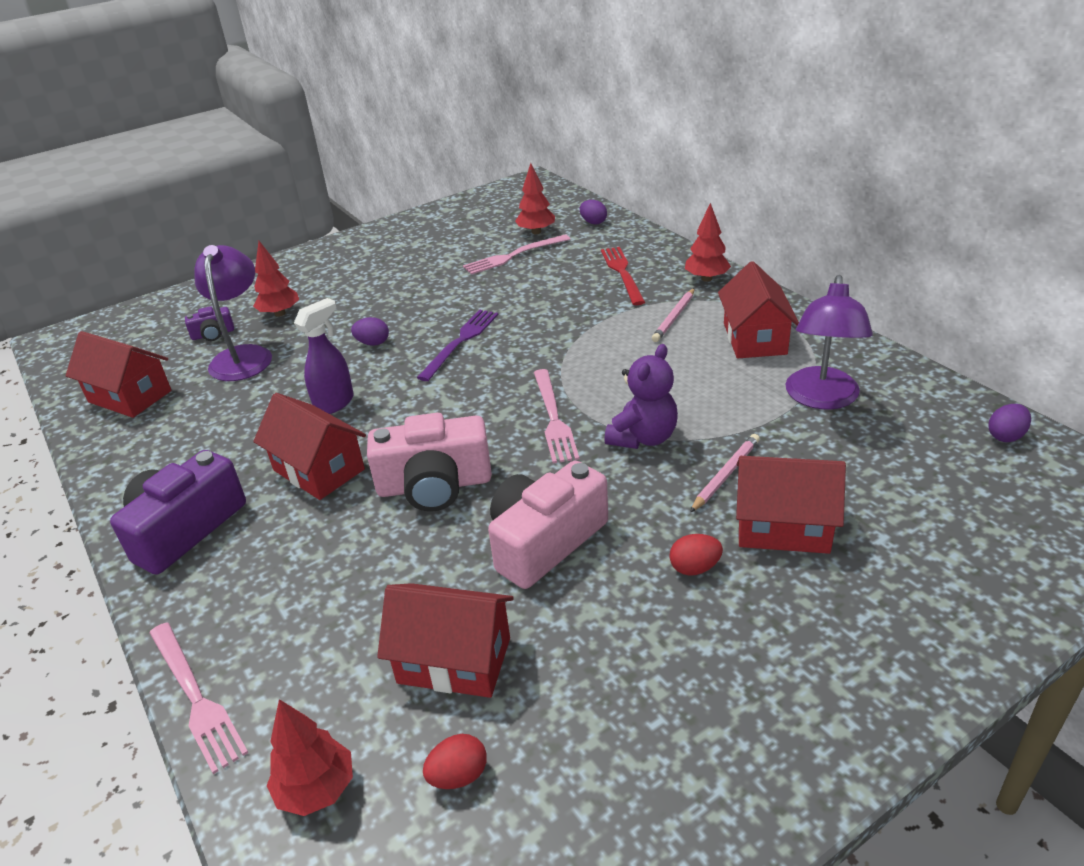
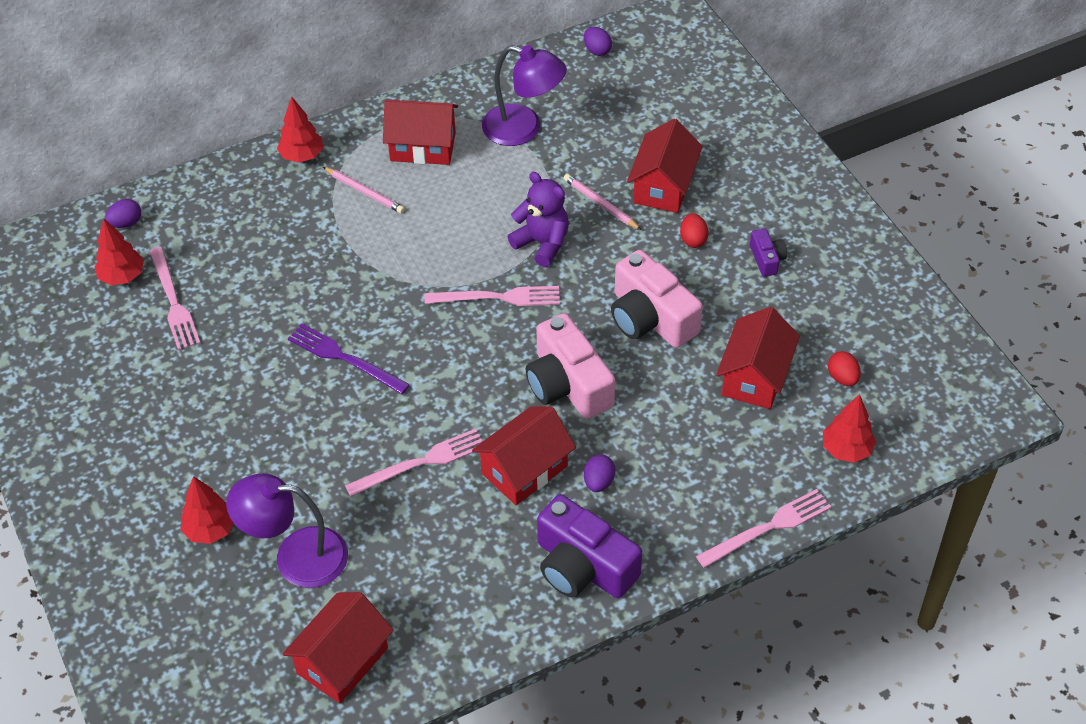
camera: 85 degrees left, 15 degrees up
(213, 334) = (232, 596): purple camera -> purple camera (767, 259)
(335, 403) = (421, 463): purple spray bottle -> pink fork
(373, 343) = (316, 434): purple egg -> purple egg (598, 482)
(434, 485) = (567, 384): pink camera -> pink camera turned 150 degrees clockwise
(622, 273) = (260, 216): red fork -> none

